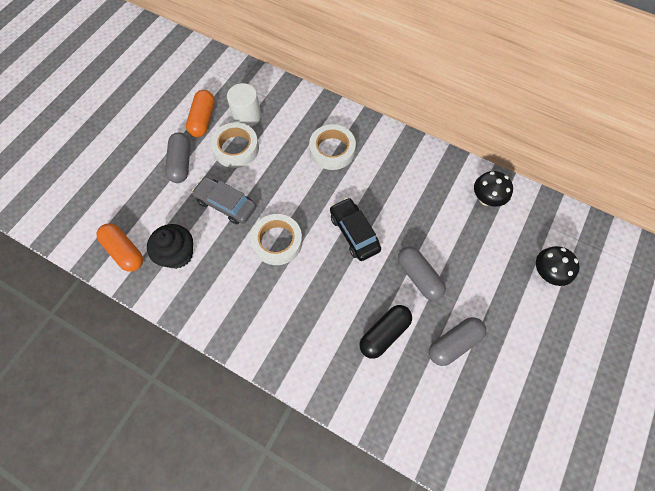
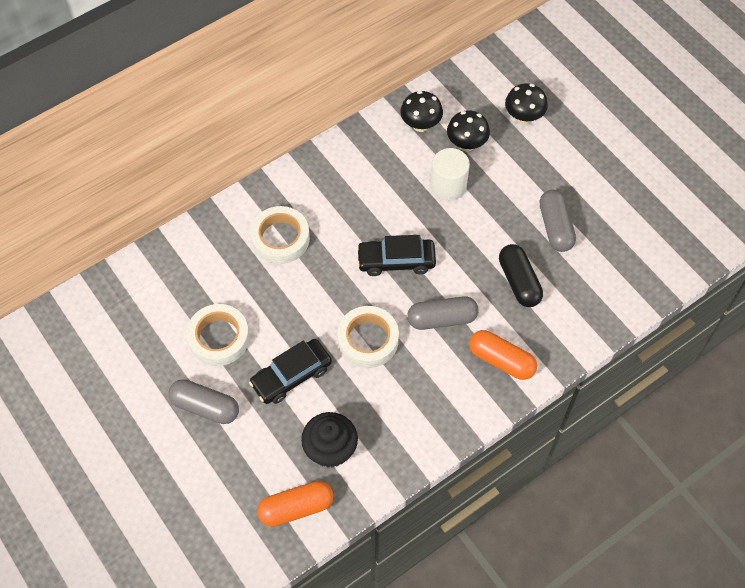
camera: 65 degrees left, 5 degrees down
(203, 119) = (153, 360): orange capsule -> orange capsule (501, 360)
(226, 204) = (291, 376): grey car -> black car
(247, 116) = (178, 309): white cylinder -> white cylinder (448, 185)
(418, 276) = (474, 225): grey capsule -> grey capsule (442, 319)
(490, 239) = (466, 144): none -> black mushroom

